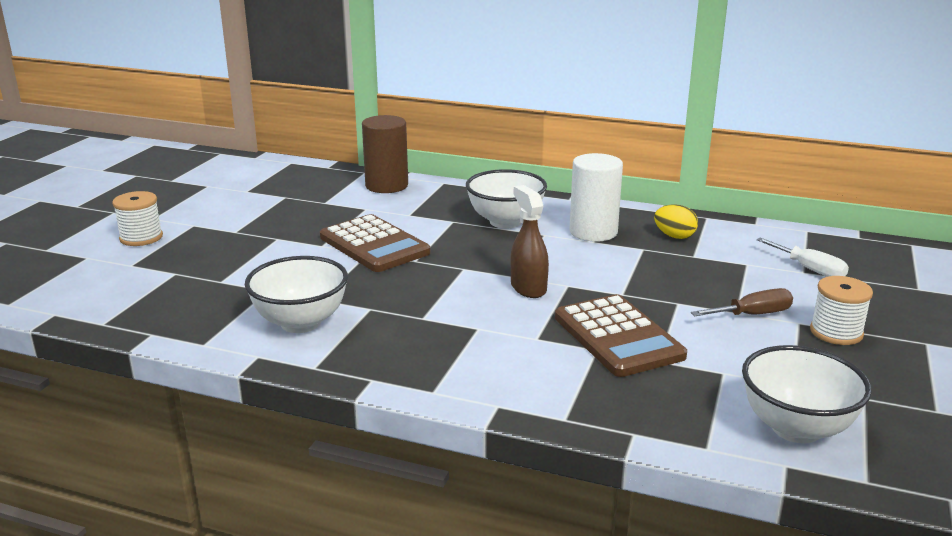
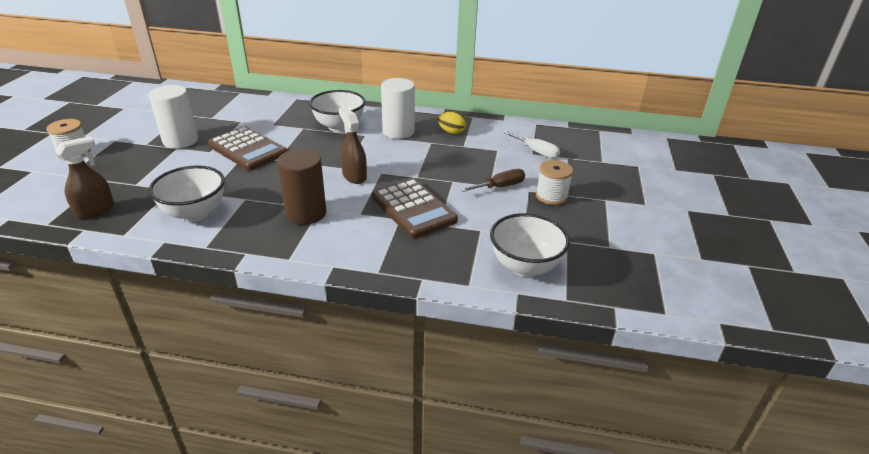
camera: 10 degrees left, 10 degrees up
(167, 311) = (95, 211): none -> brown spray bottle
(282, 229) = (180, 141): none -> white cylinder
(386, 186) = (256, 102): brown cylinder -> brown cylinder (306, 213)

